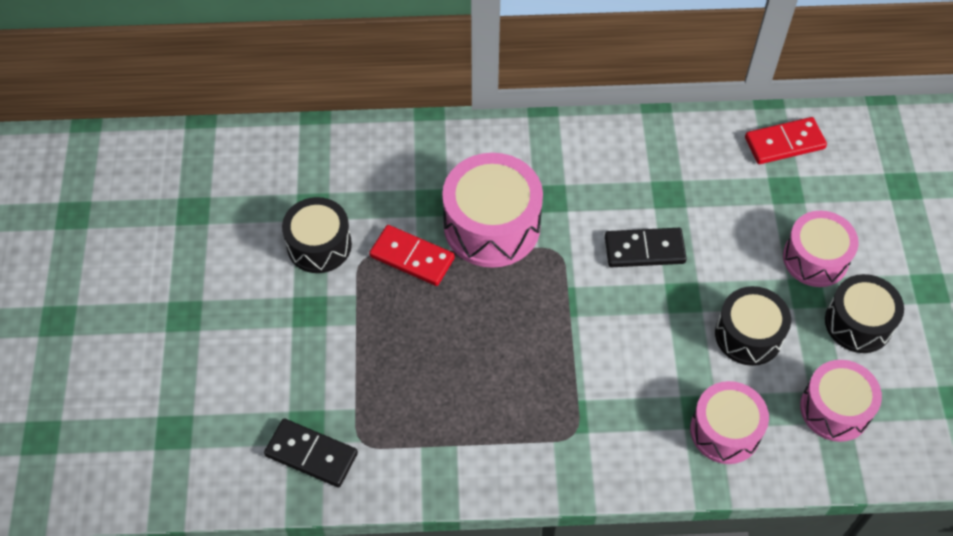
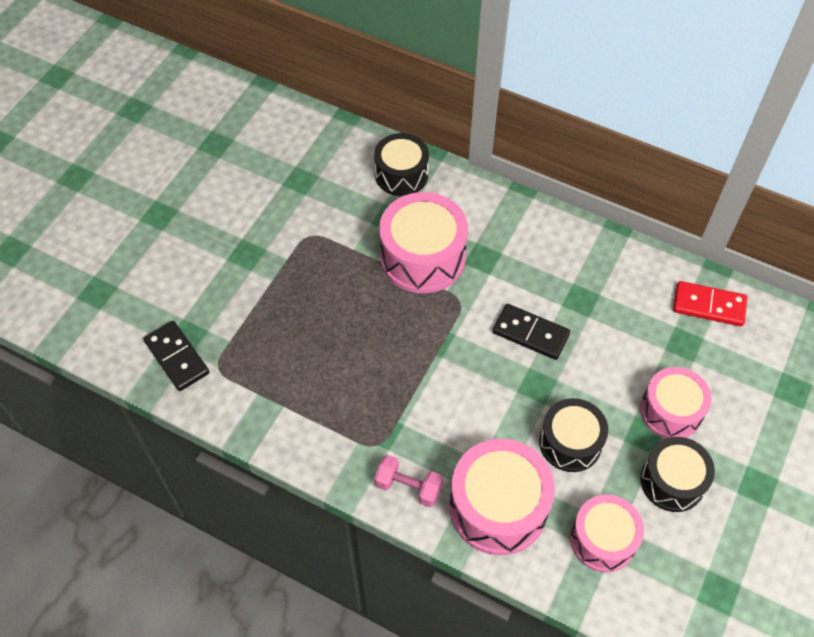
camera: 30 degrees right, 0 degrees up
(319, 245) = (285, 210): black drum -> black drum (401, 174)
(412, 257) = (346, 251): red domino -> none
(631, 458) = (408, 487): none -> pink dumbbell
(725, 431) = (498, 507): pink drum -> pink drum, size x1.51

